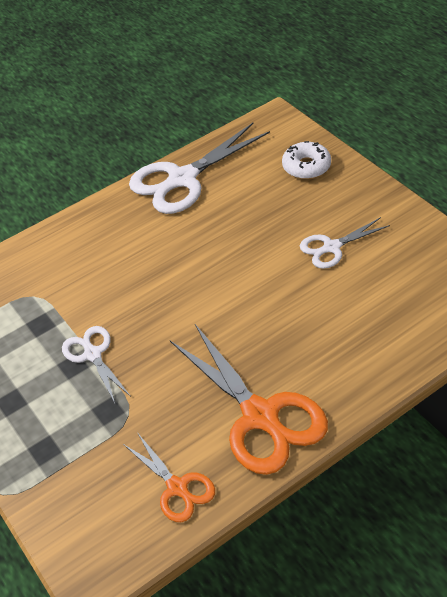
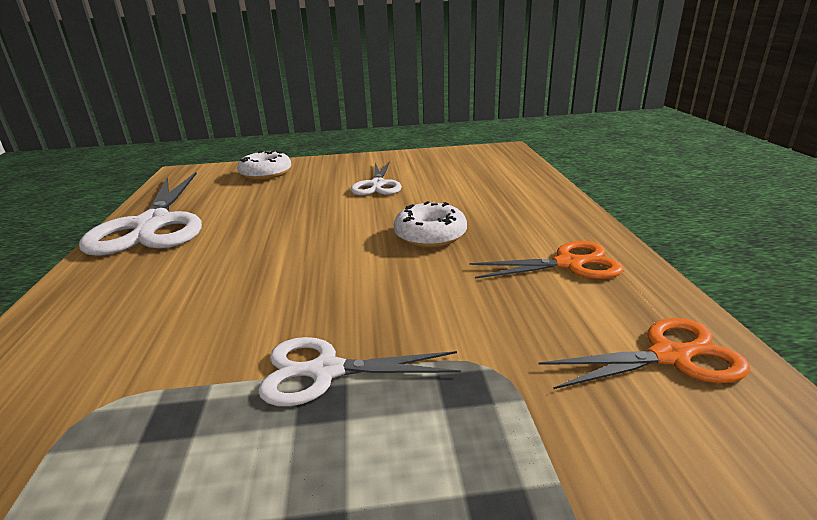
camera: 65 degrees left, 20 degrees down
(258, 325) = (430, 235): none -> white donut
(261, 417) = (570, 264): orange scissors -> orange scissors, size x0.54

